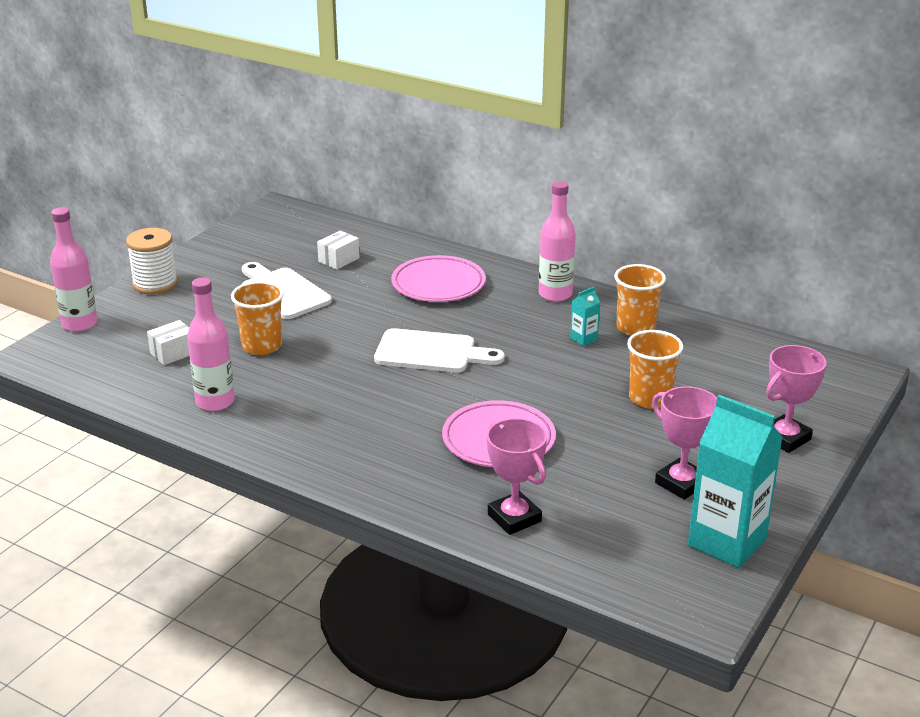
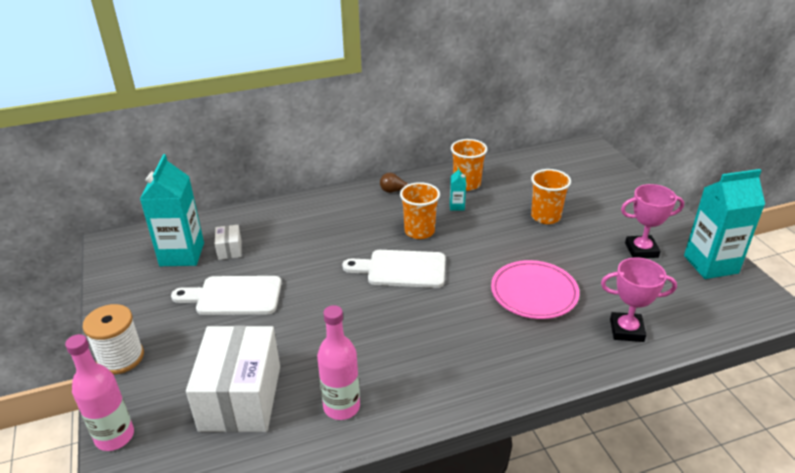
camera: 50 degrees left, 5 degrees up
(173, 353) = (241, 397): white box -> white box, size x2.31
(262, 346) = (294, 343): orange cup -> orange cup (419, 231)
(302, 243) = (182, 254): none -> turquoise carton
(431, 352) = (401, 269): white cutting board -> white cutting board turned 135 degrees counterclockwise
(438, 284) = (323, 225): pink plate -> none
(555, 294) = (395, 191): pink bottle -> brown light bulb
(785, 438) = (627, 196): pink trophy -> none

